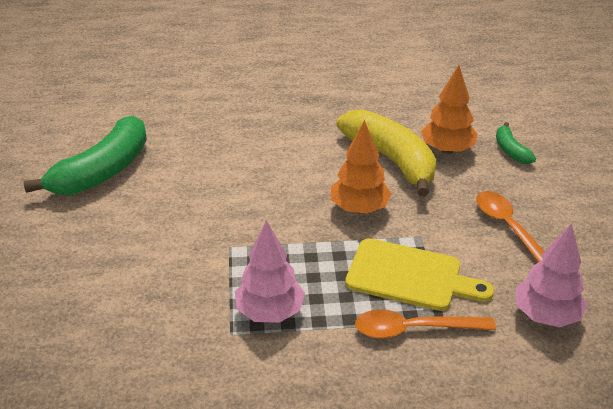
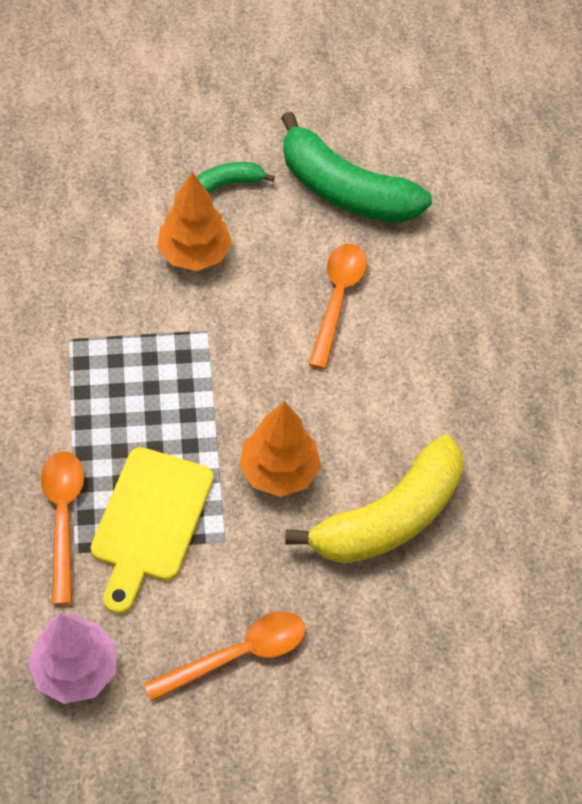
camera: 85 degrees right, 20 degrees up
(207, 177) = (337, 299): none -> orange spoon
(270, 312) = (98, 374): pink tree -> none
(447, 149) = (418, 596): orange tree -> orange tree (194, 254)
(510, 150) = (422, 688): green banana -> green banana (228, 184)

